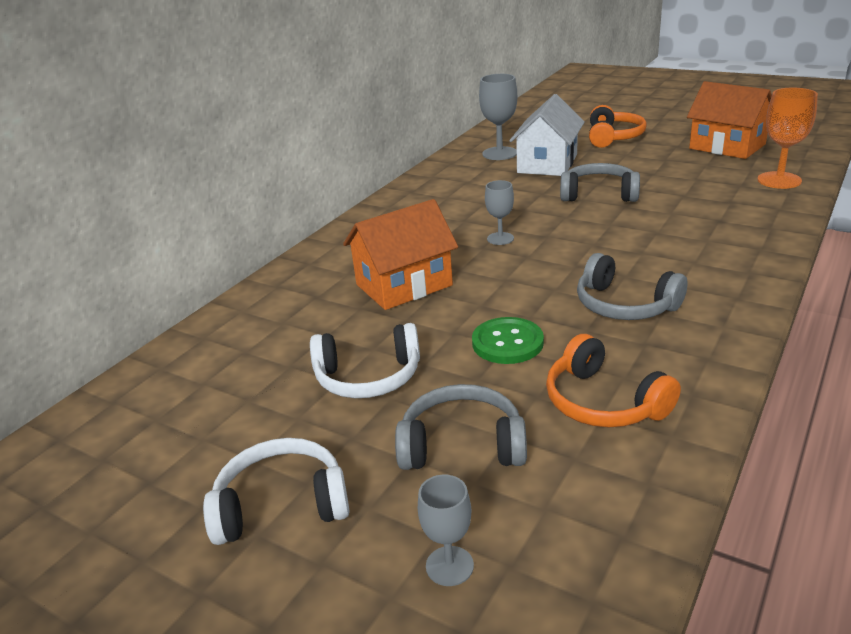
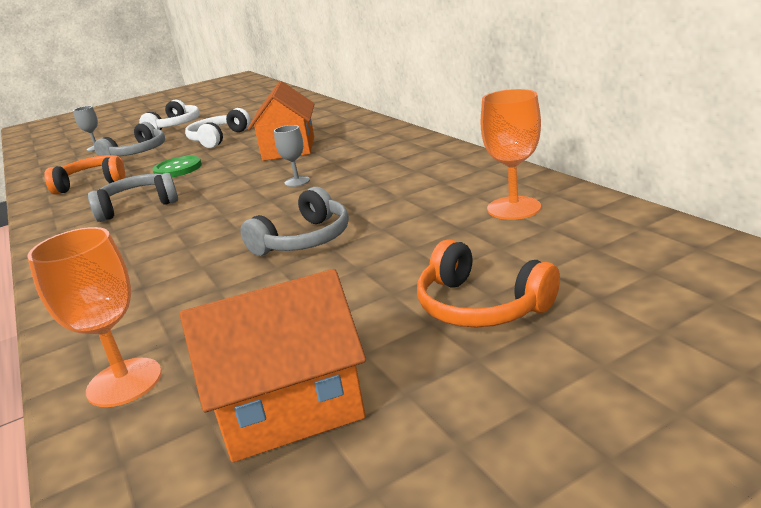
camera: 120 degrees right, 5 degrees down
(499, 153) = (514, 208): grey goblet -> orange goblet
(547, 164) = (436, 230): white house -> none

